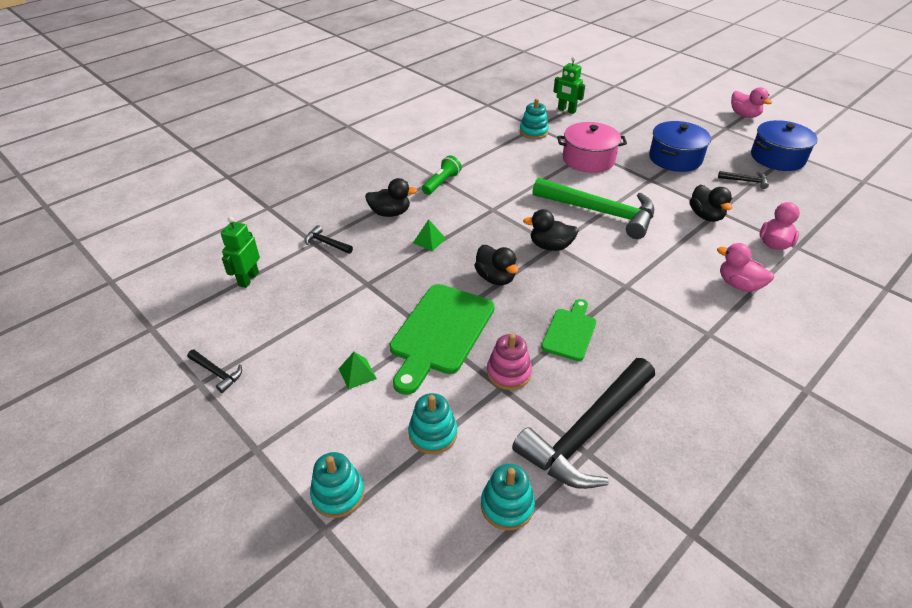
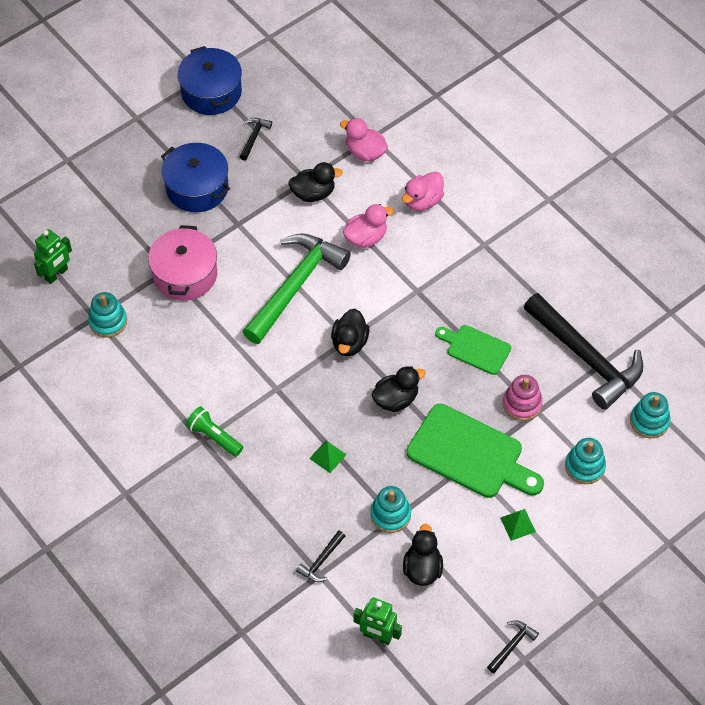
camera: 85 degrees left, 15 degrees up
(338, 494) = (639, 535): turquoise stacking toy -> turquoise stacking toy (390, 515)
(390, 213) = (270, 494): black duck -> black duck (422, 568)
(744, 115) = (108, 88): pink duck -> pink duck (366, 238)

